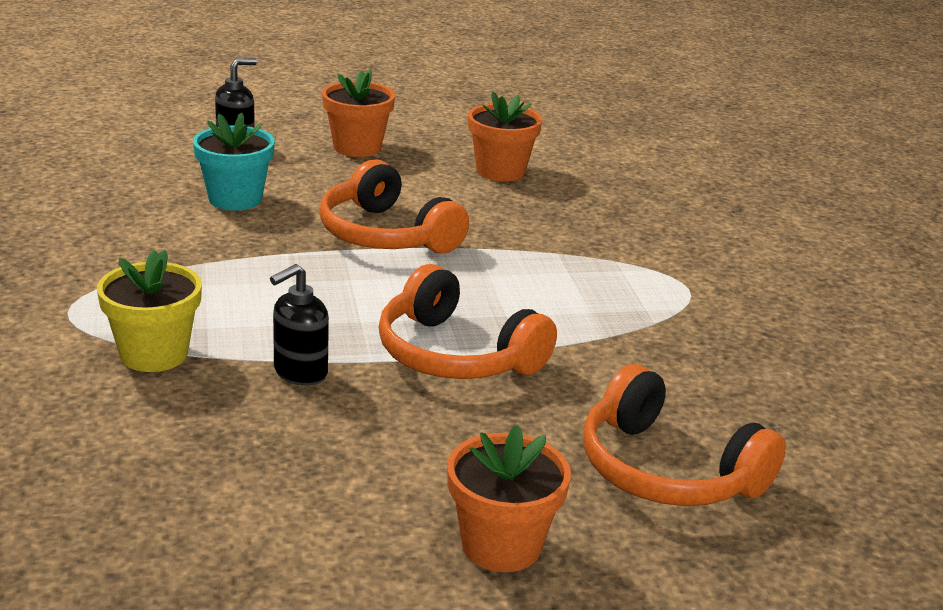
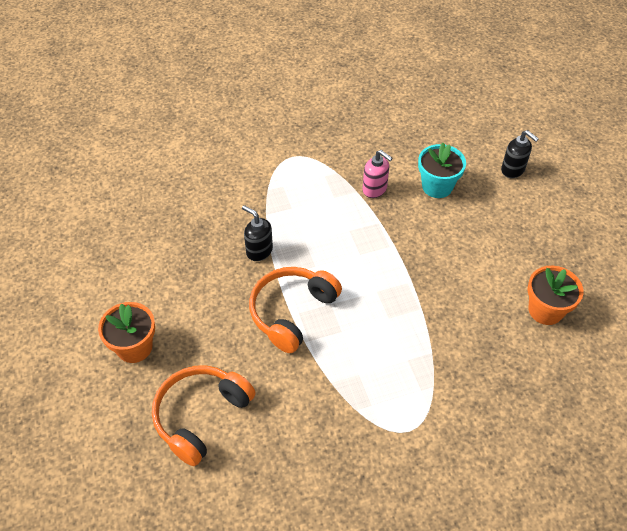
camera: 85 degrees right, 25 degrees up
(154, 354) = (262, 195): yellow flower pot -> none
(210, 247) = (375, 189): none -> pink soap dispenser
(357, 147) = (542, 227): orange flower pot -> none
(386, 235) = (421, 262): orange headphones -> none

